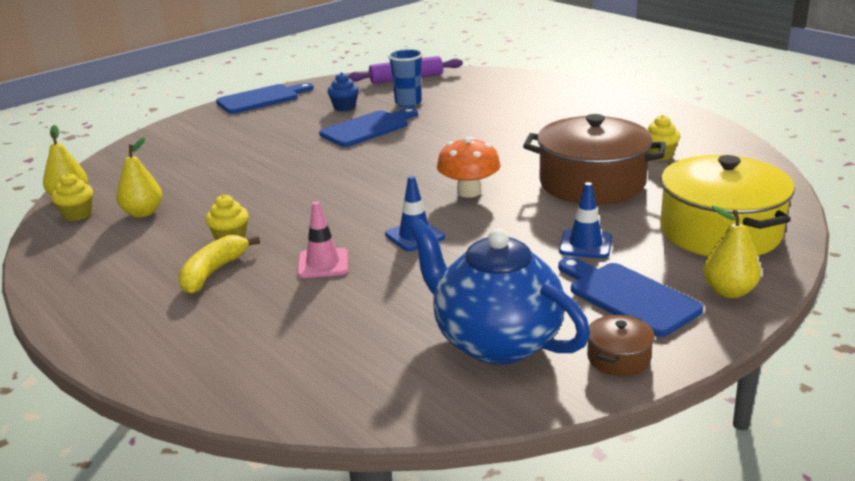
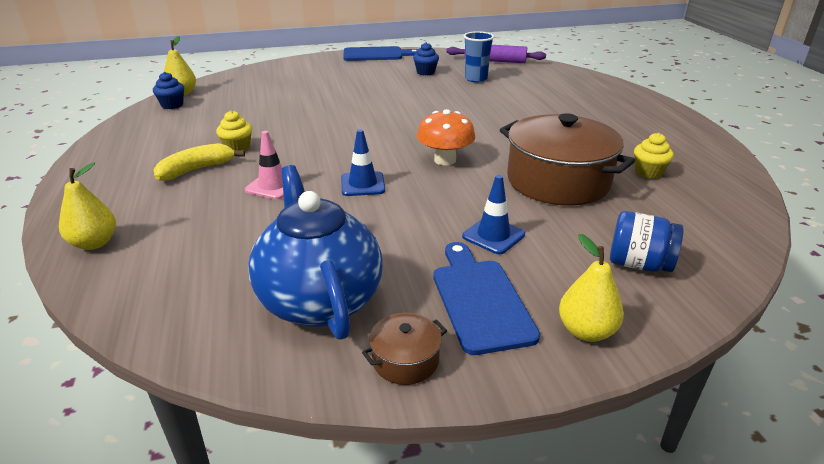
camera: 25 degrees right, 5 degrees up
(77, 215) = (172, 105): yellow cupcake -> blue cupcake
(143, 213) = (209, 114): yellow pear -> yellow pear (94, 243)
(368, 128) = (425, 91): blue cutting board -> none
(720, 231) = (638, 264): yellow pot -> blue jar

